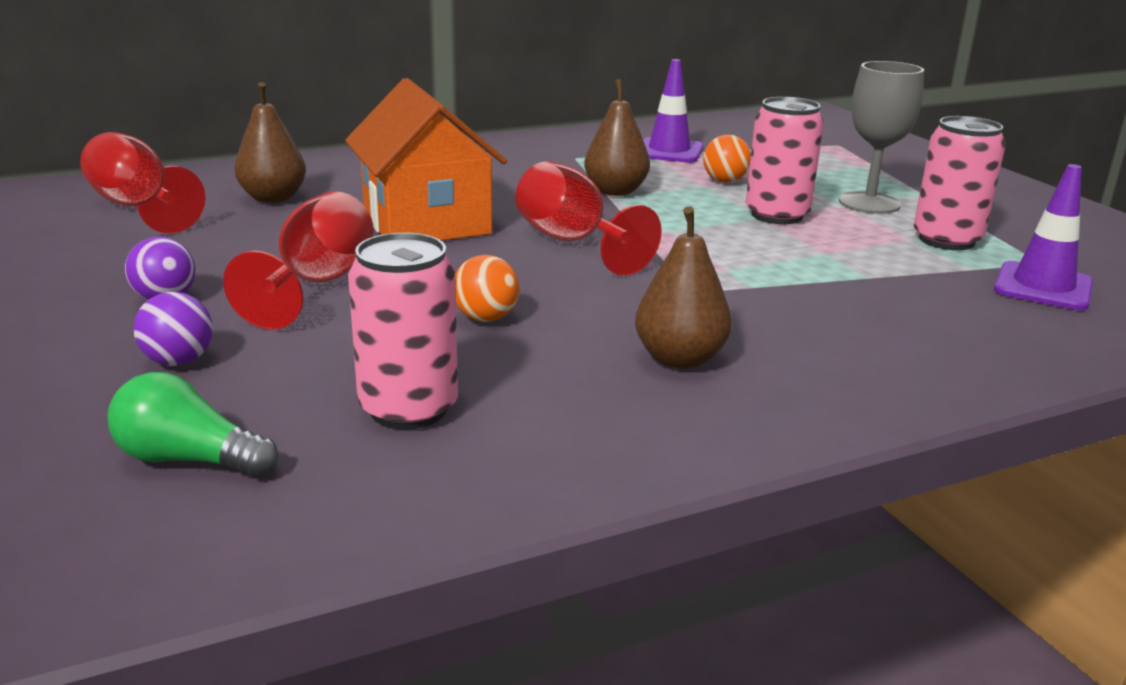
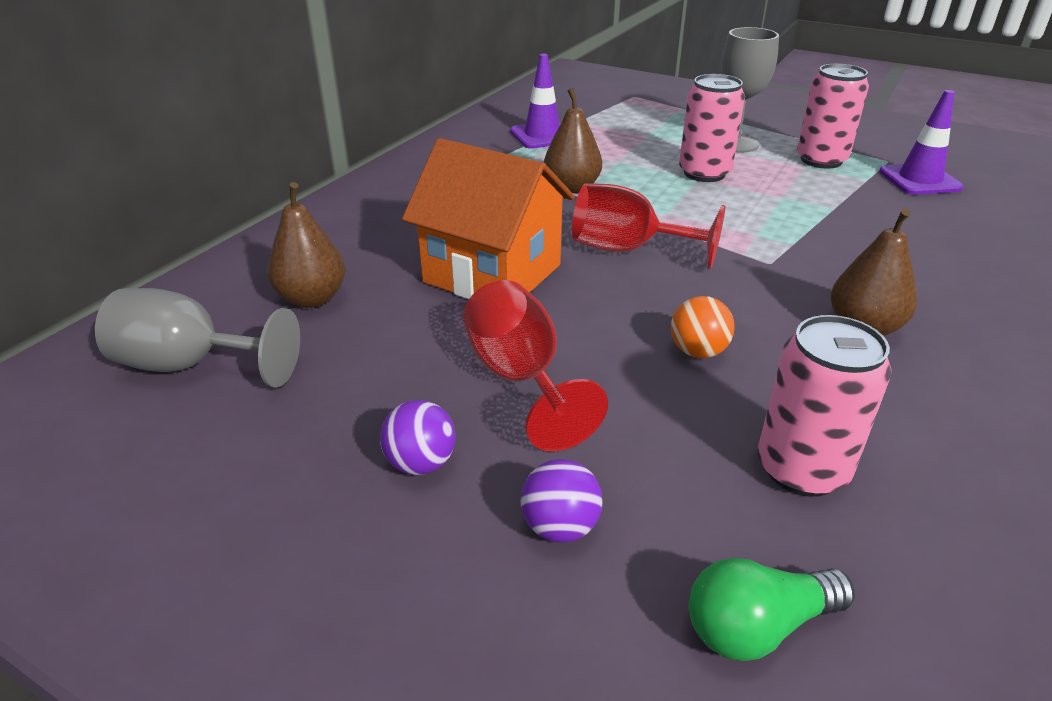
camera: 35 degrees left, 10 degrees up
(138, 207) = (190, 365): red goblet -> grey goblet
(724, 181) = (624, 153): orange ball -> none

